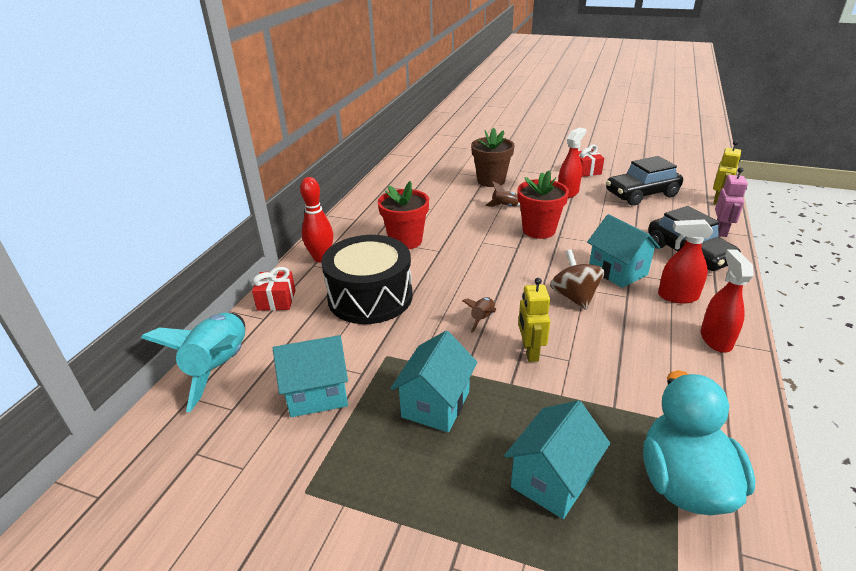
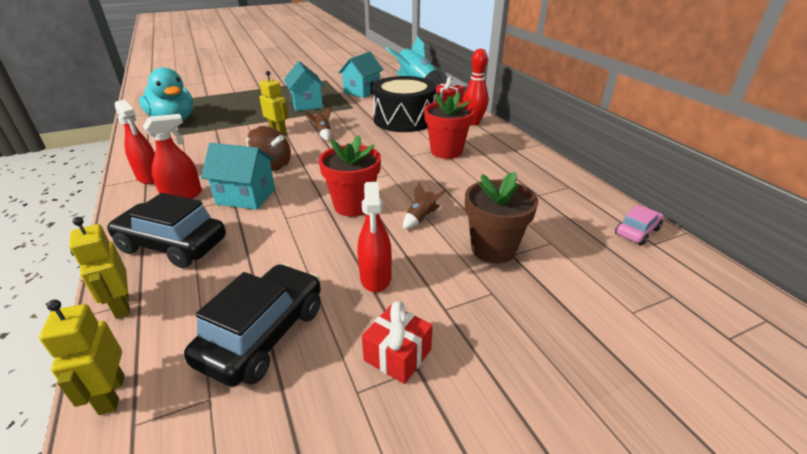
camera: 135 degrees right, 0 degrees up
(409, 161) = (637, 231): none -> pink car
(552, 479) = (235, 105): turquoise house -> none
(721, 231) = (121, 305): pink robot -> yellow robot

